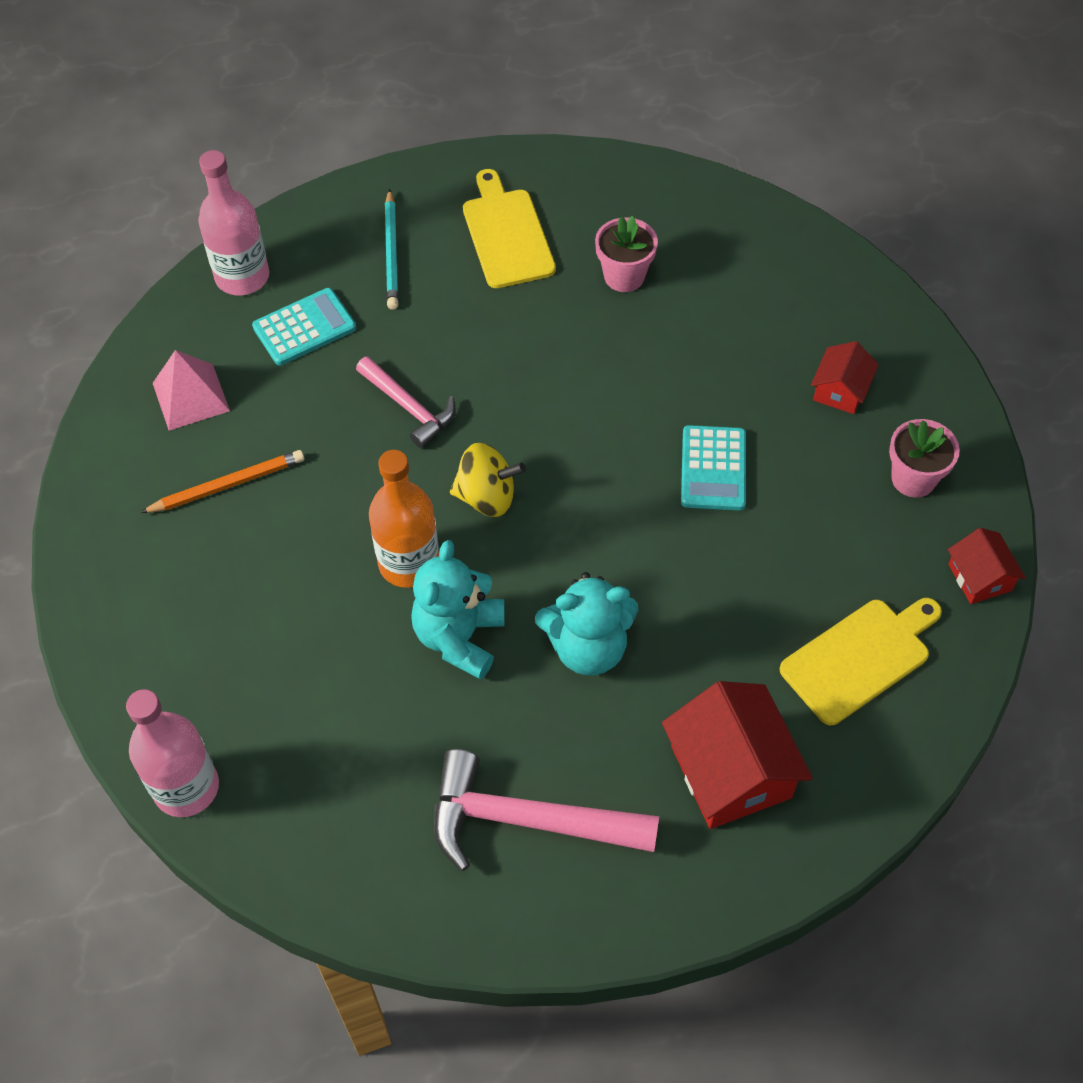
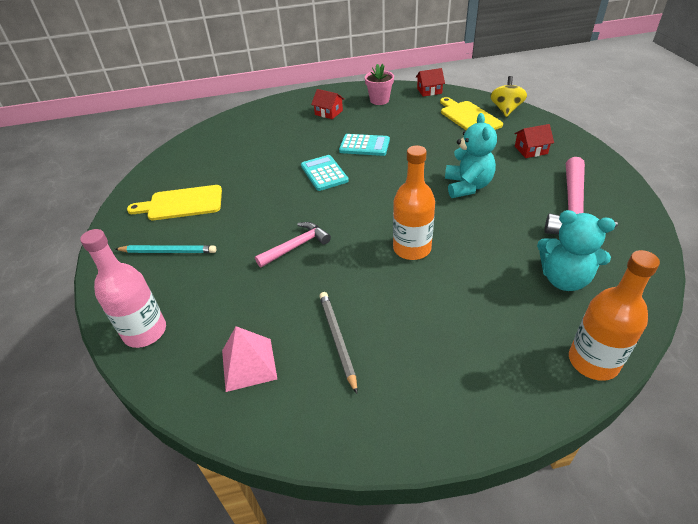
camera: 80 degrees left, 15 degrees down
(186, 787) = (593, 361): pink bottle -> orange bottle
(227, 485) = (337, 340): orange pencil -> grey pencil
(304, 328) = (211, 296): turquoise calculator -> turquoise calculator (324, 173)
(459, 637) = (463, 230): turquoise teddy bear -> turquoise teddy bear (564, 279)
(487, 497) = (369, 217): yellow spinning top -> yellow spinning top (506, 110)
(624, 276) = (234, 165): pink flower pot -> none
(731, 772) = (531, 150): red house -> red house, size x0.55

